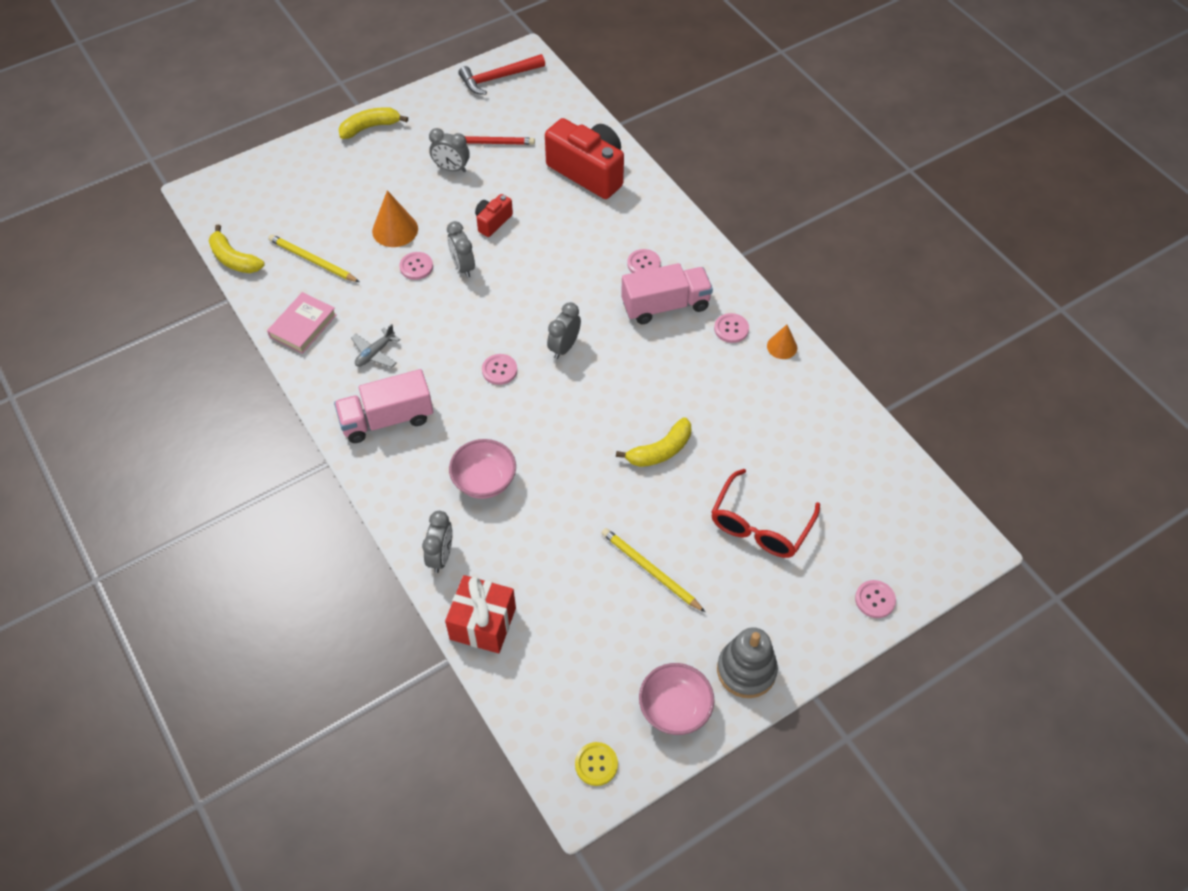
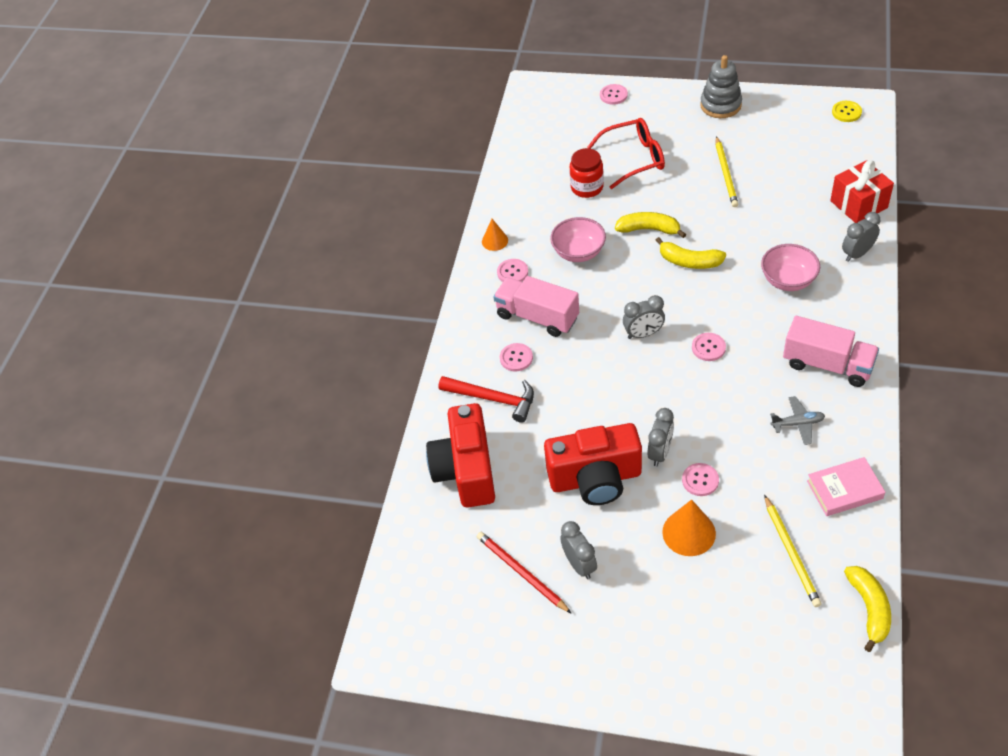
camera: 130 degrees left, 5 degrees down
(370, 127) = (614, 682): yellow banana -> yellow banana (689, 261)
(493, 222) = (595, 479): red camera -> red camera, size x2.07
(498, 78) = (430, 648): red hammer -> red hammer (493, 399)
(674, 709) = (778, 111): pink bowl -> pink bowl (578, 252)
(767, 458) = (587, 187): none -> red jar

